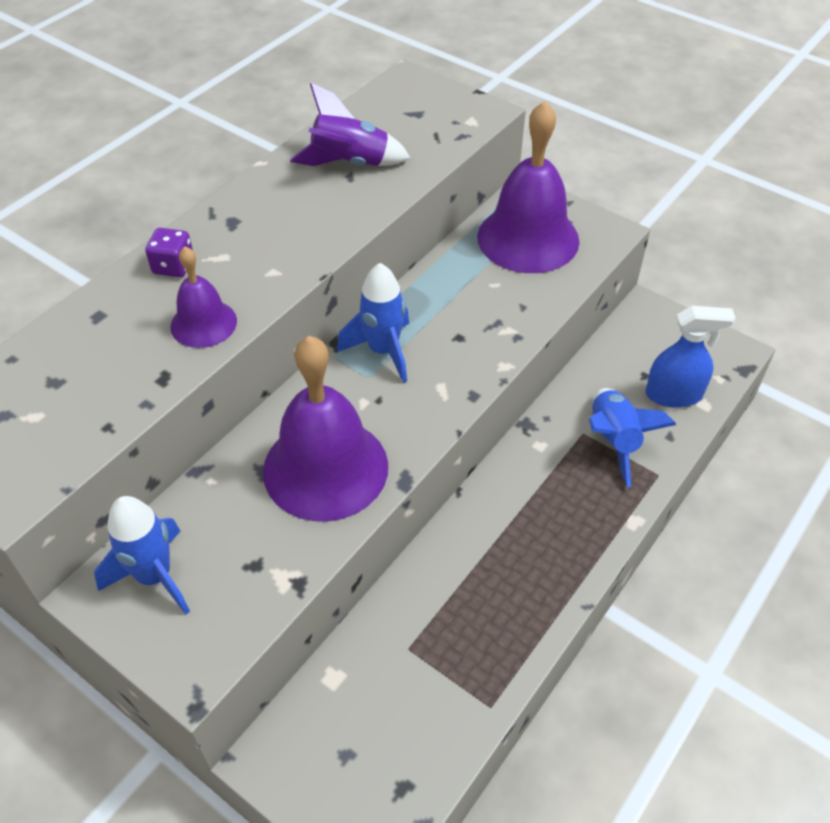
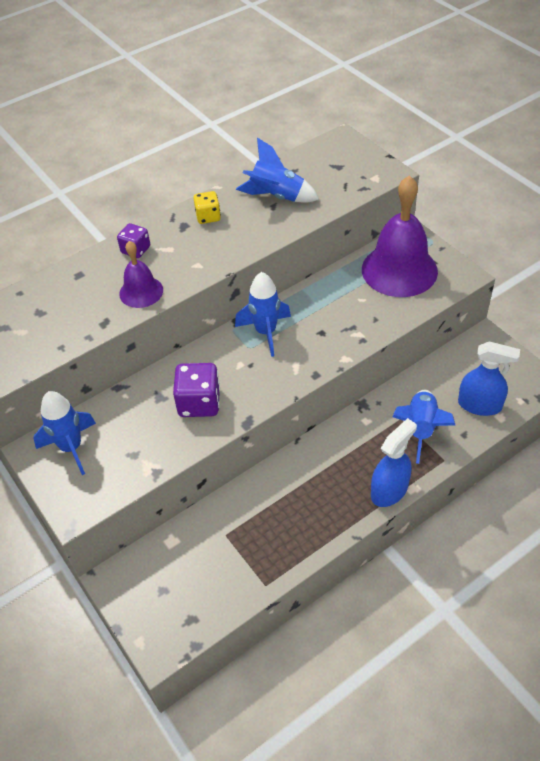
camera: 20 degrees right, 0 degrees up
(263, 204) = (208, 217): none -> yellow dice
(325, 468) = (199, 403): purple bell -> purple dice
(349, 163) = (276, 197): purple rocket -> blue rocket
(606, 531) = (389, 490): none -> blue spray bottle

